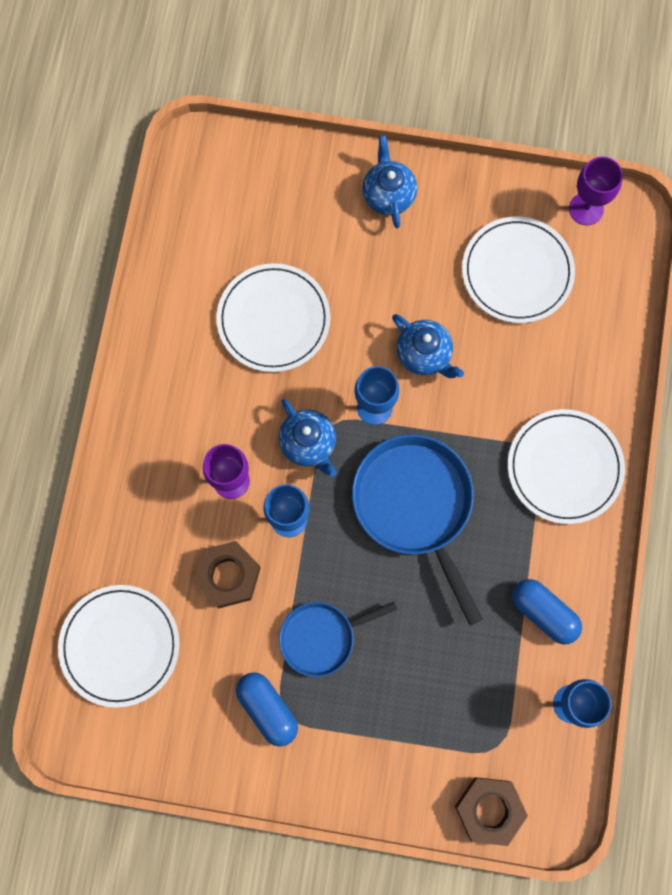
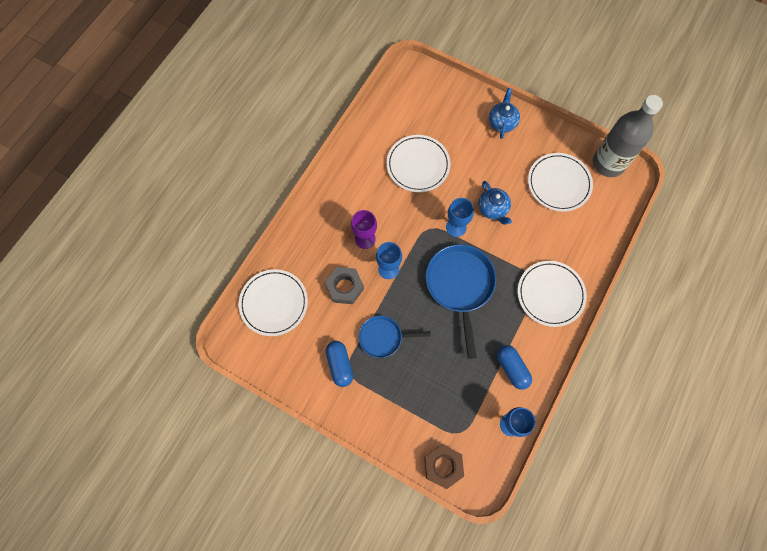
camera: 20 degrees right, 5 degrees down
(228, 576) = (345, 287): brown nut -> grey nut
(308, 444) = (413, 234): blue teapot -> none
(586, 209) = (608, 163): purple goblet -> grey bottle

